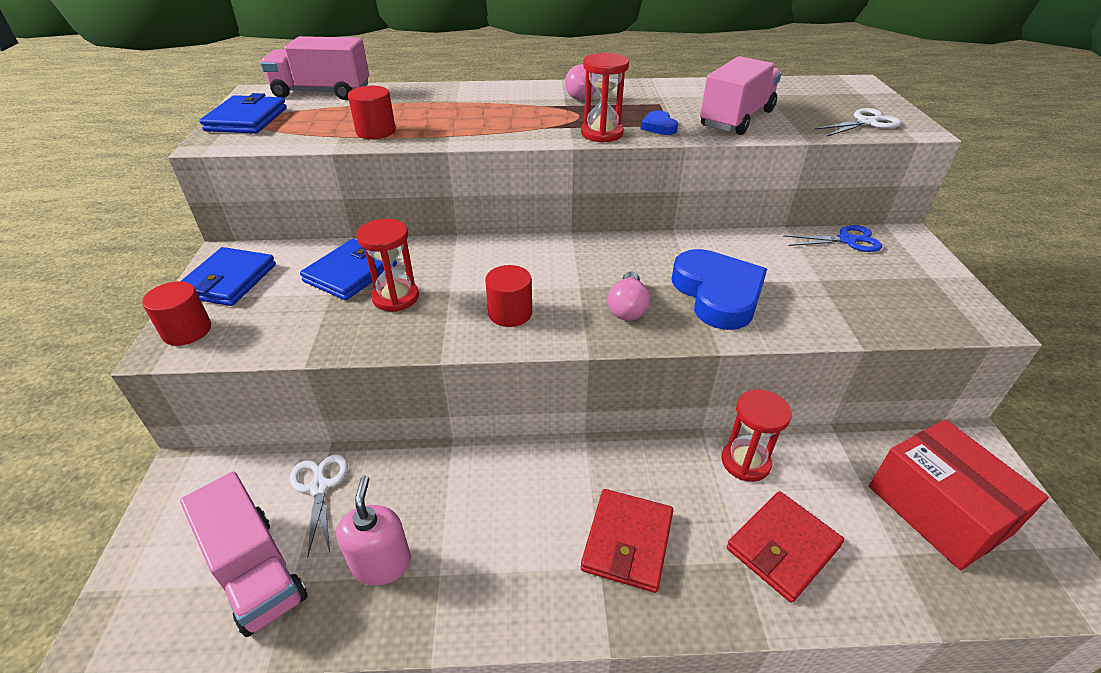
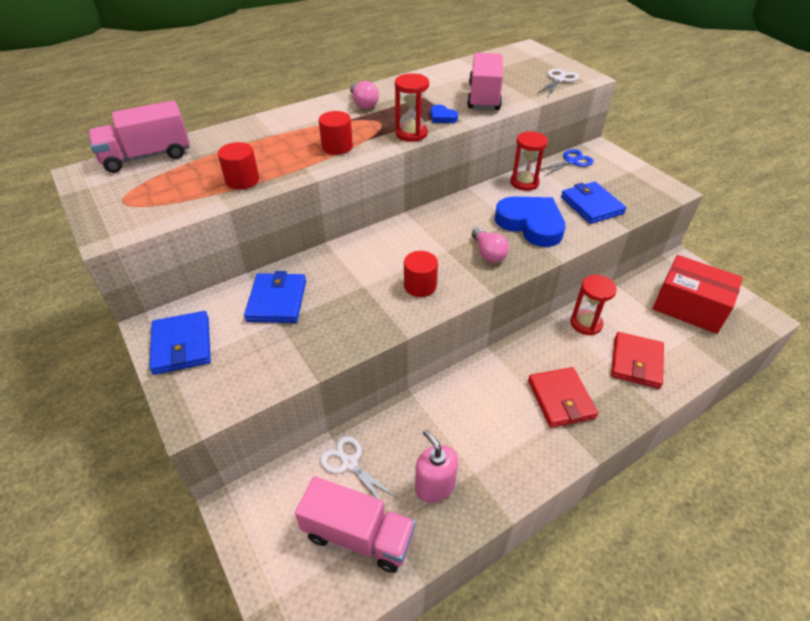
camera: 30 degrees left, 5 degrees up
(187, 331) = (194, 396): red cylinder -> red cylinder (337, 147)
(246, 119) = (110, 202): blue wallet -> blue wallet (591, 205)
(395, 297) = (330, 306): red hourglass -> red hourglass (524, 182)

